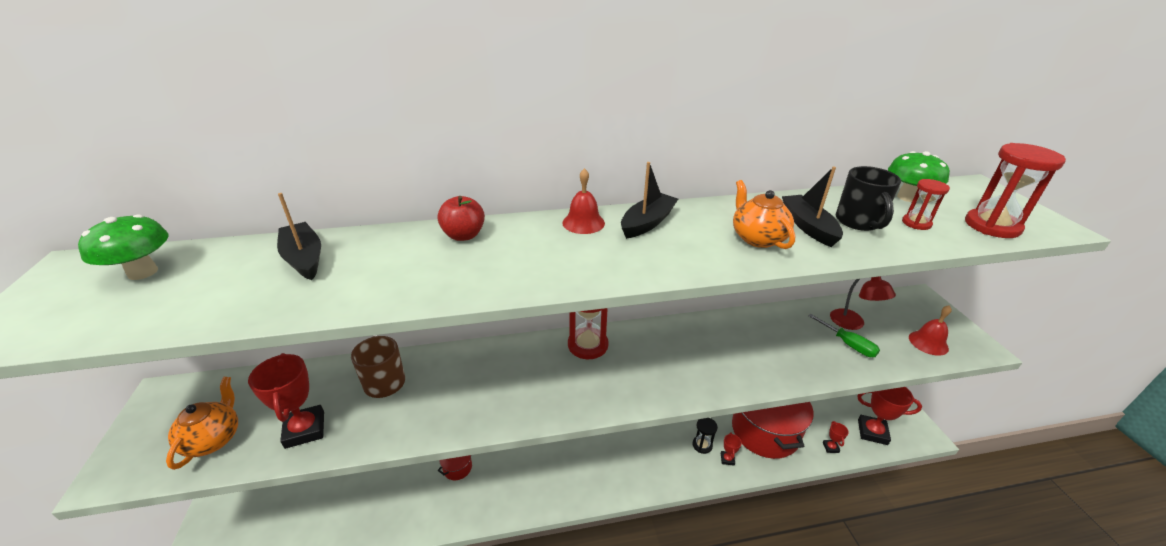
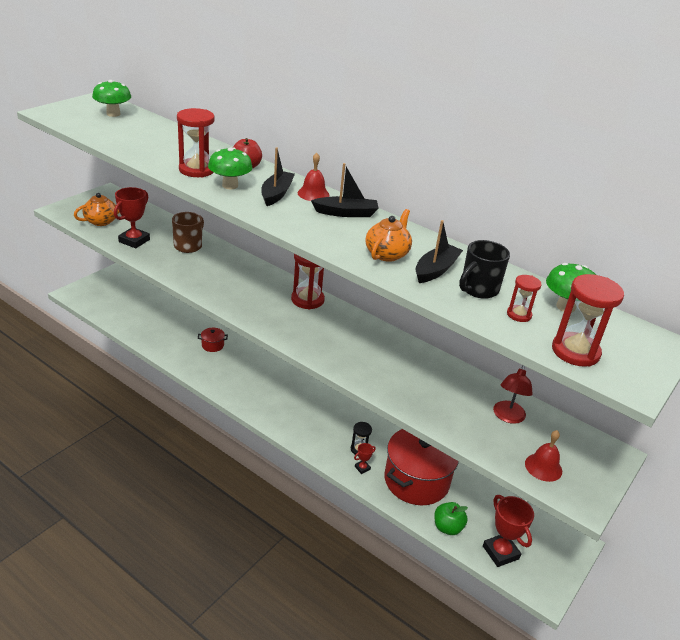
camera: 45 degrees right, 0 degrees up
(304, 258) = (169, 139): black boat -> black boat (276, 194)
(420, 275) = (197, 170): none -> red hourglass
(496, 268) = (230, 185): none -> green mushroom
(830, 447) = (447, 527): red trophy -> green apple
(847, 344) = (475, 419): green screwdriver -> none

